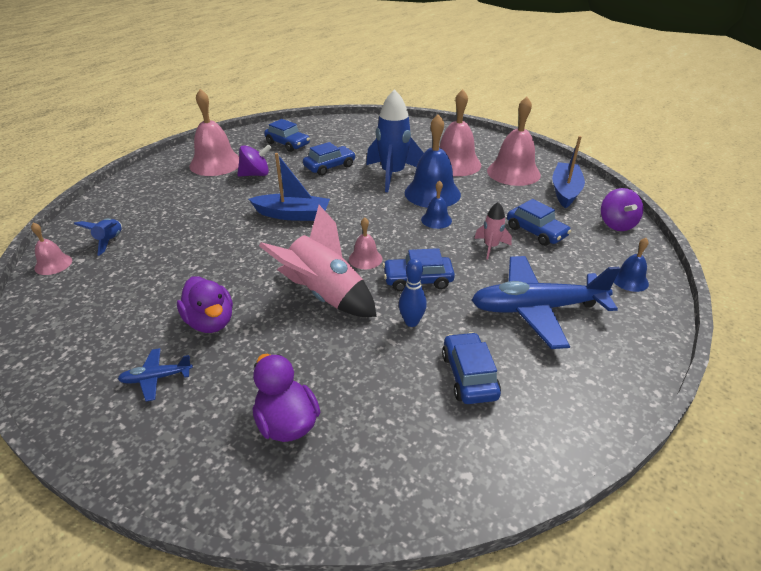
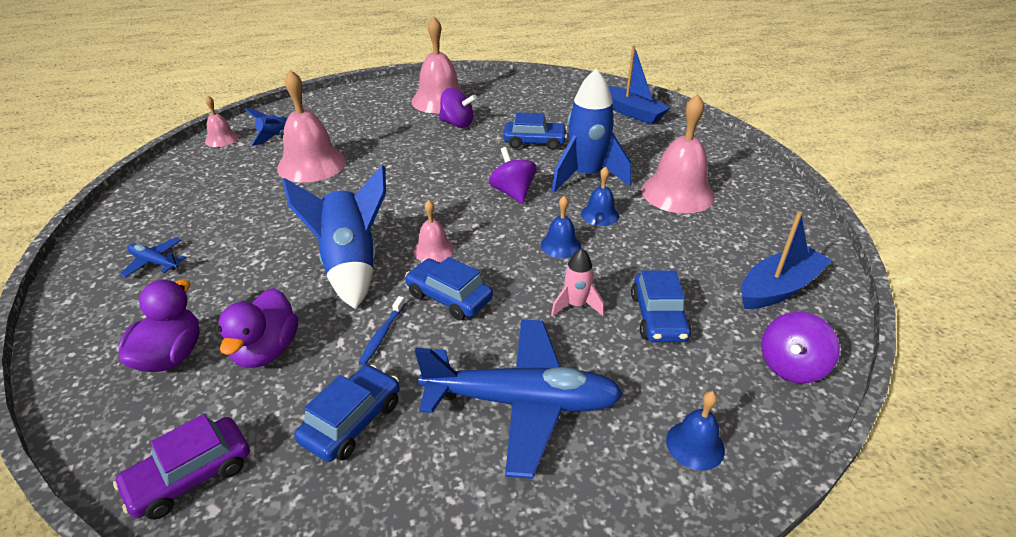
camera: 40 degrees right, 0 degrees up
(210, 322) = (244, 239): purple duck -> purple duck (266, 350)
(288, 144) = (528, 104): blue car -> none
(292, 215) = (433, 176): blue boat -> blue boat (632, 112)
(324, 295) = (350, 265): pink rocket -> blue rocket
(363, 203) = (513, 193): none -> purple spinning top
(411, 322) = (382, 335): blue bowling pin -> blue toothbrush
(424, 471) = (190, 476): none -> purple car
(432, 193) = (600, 215): blue bell -> blue bell, size x0.51
(513, 172) = (739, 234): pink bell -> pink bell (311, 164)
(536, 309) = (522, 402): blue plane -> blue plane turned 150 degrees clockwise

